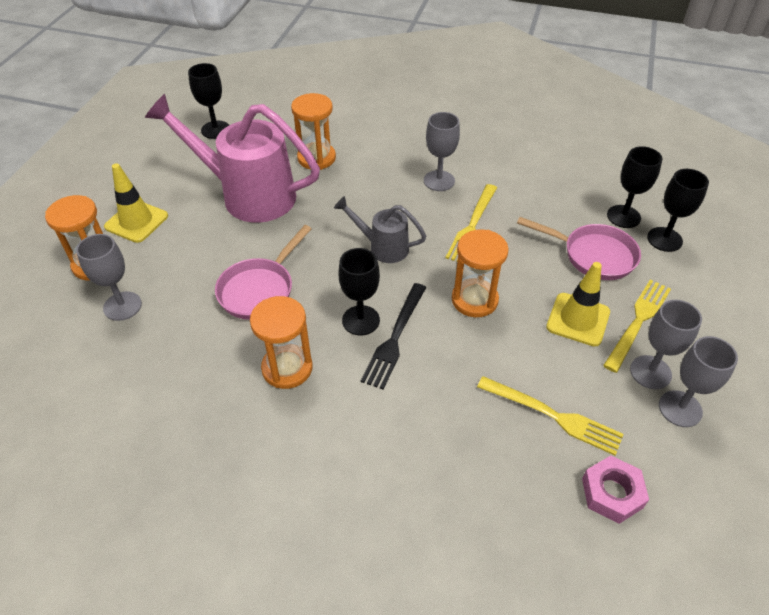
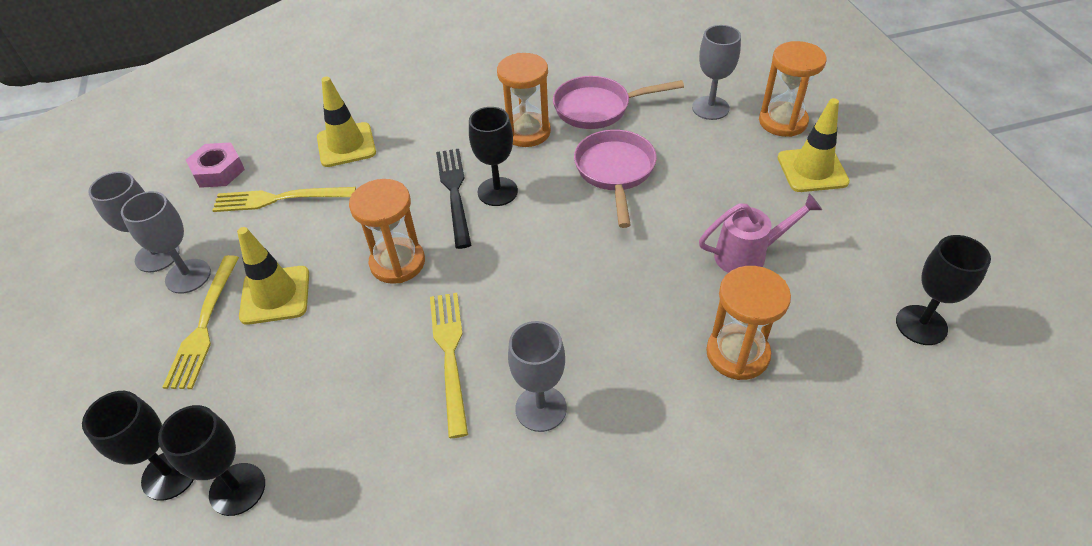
camera: 150 degrees right, 0 degrees up
(249, 195) = (747, 255): pink watering can -> pink watering can, size x0.50
(383, 247) = (536, 271): grey watering can -> none
(463, 452) = (346, 145): none -> yellow traffic cone
(593, 255) = (273, 391): pink pan -> pink pan (598, 108)

